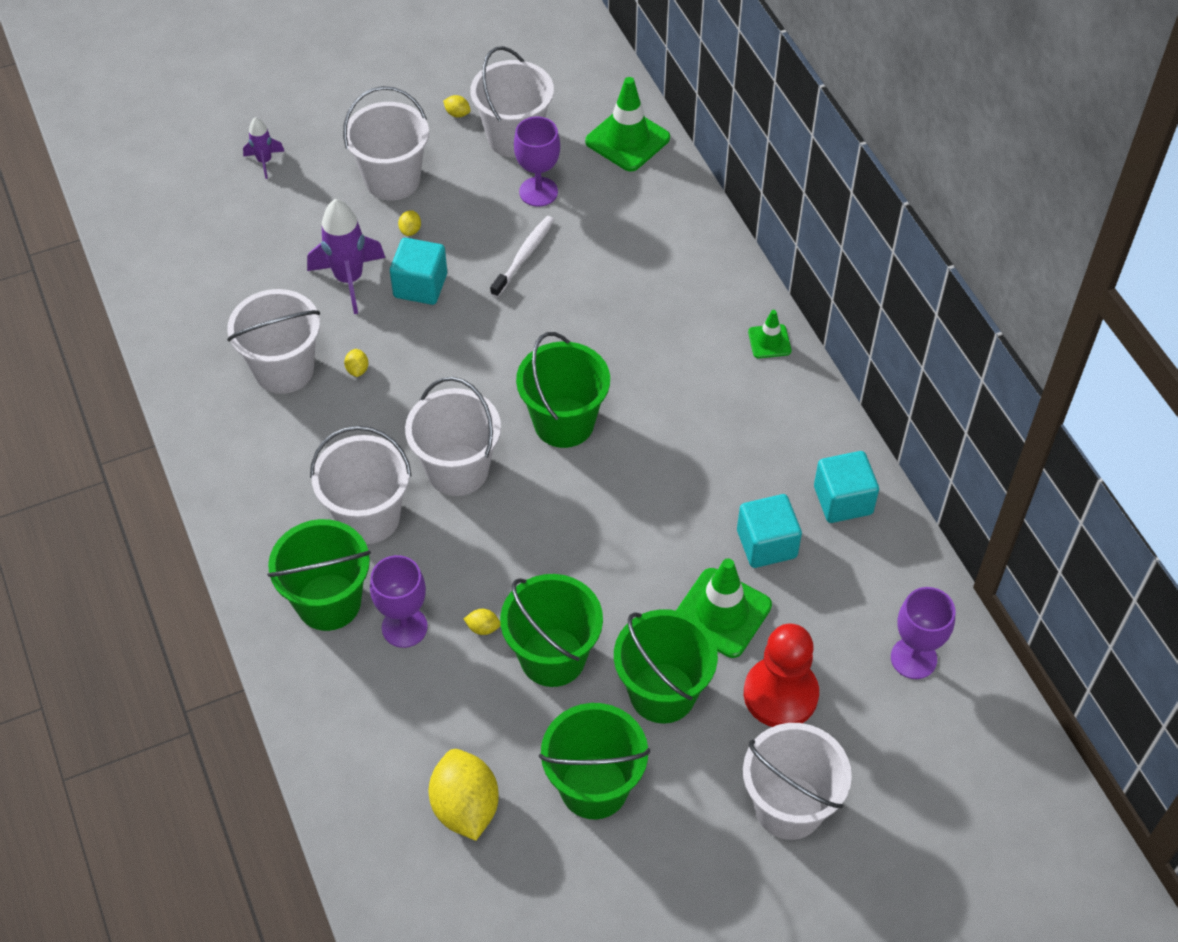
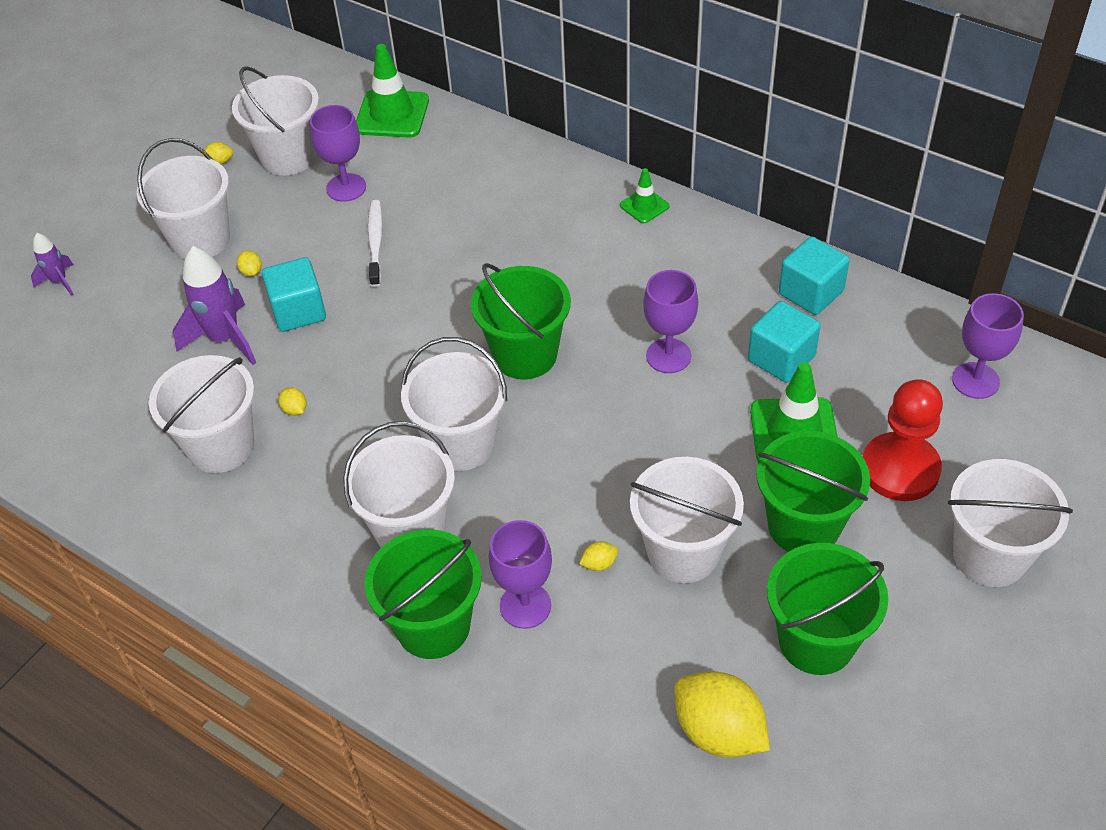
camera: 30 degrees left, 5 degrees down
(552, 657) = (683, 552): green bucket -> white bucket
(676, 489) = (668, 356): none -> purple goblet

